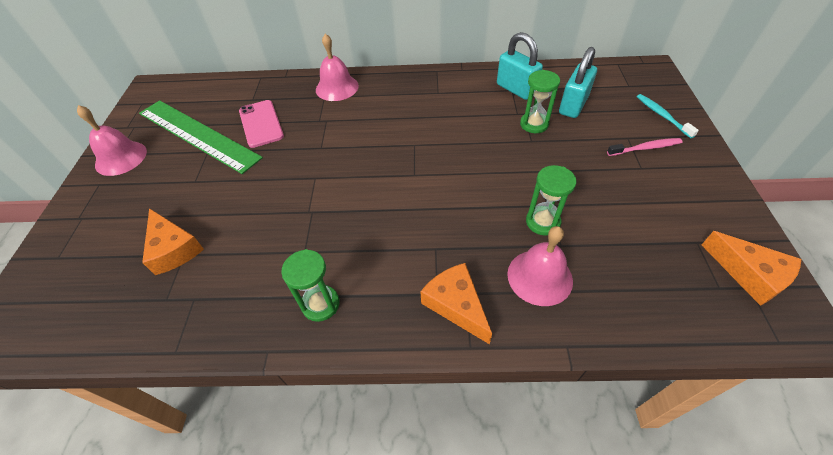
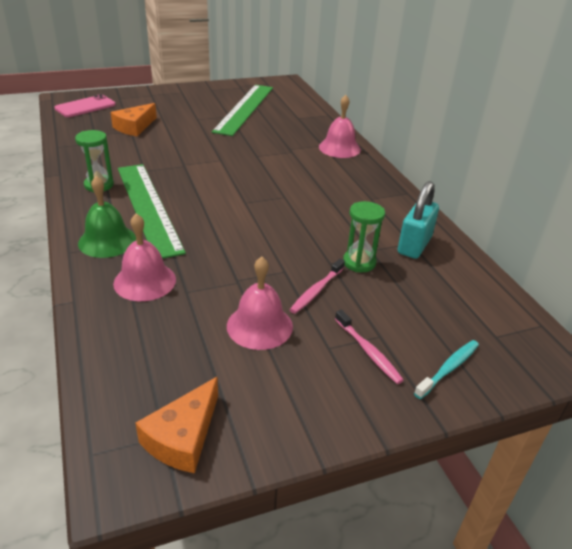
camera: 65 degrees right, 15 degrees down
(121, 158) = (208, 92): pink bell -> pink bell (259, 326)
(261, 123) = (271, 127): pink phone -> pink phone (85, 107)
(395, 257) = (148, 207): none -> green ruler
(456, 305) = (107, 241): orange cheese -> green bell
(542, 222) = (213, 278): green hourglass -> none
(569, 158) = (316, 290): none -> pink toothbrush
(573, 105) = (414, 289): turquoise padlock -> none

